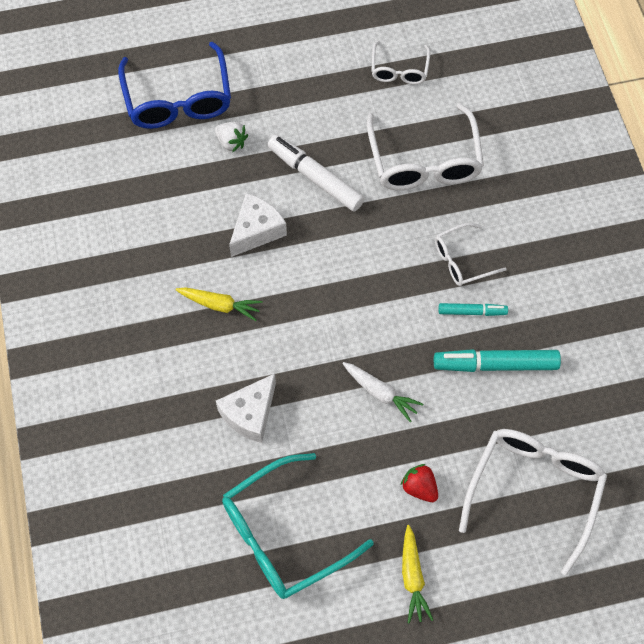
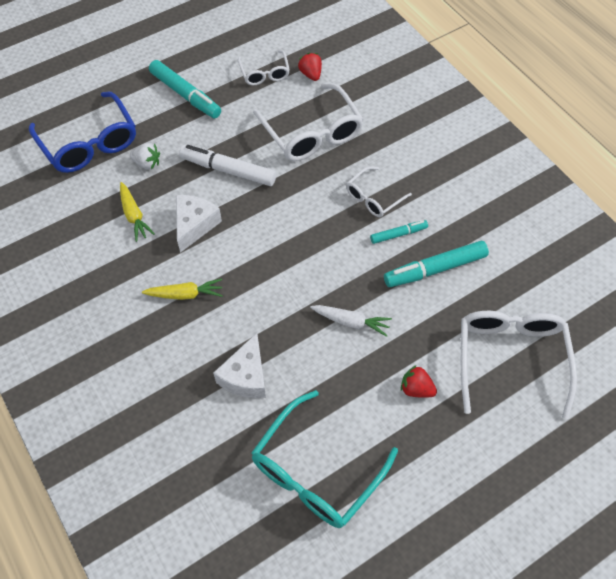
camera: 20 degrees left, 5 degrees down
(301, 71) = (185, 95): none -> turquoise marker
(412, 577) = (443, 467): yellow carrot -> yellow carrot (134, 215)
(451, 86) = (311, 74): none -> red strawberry

